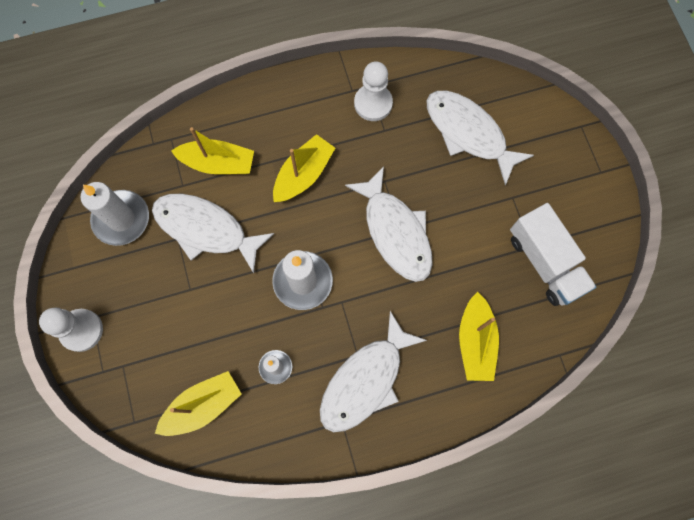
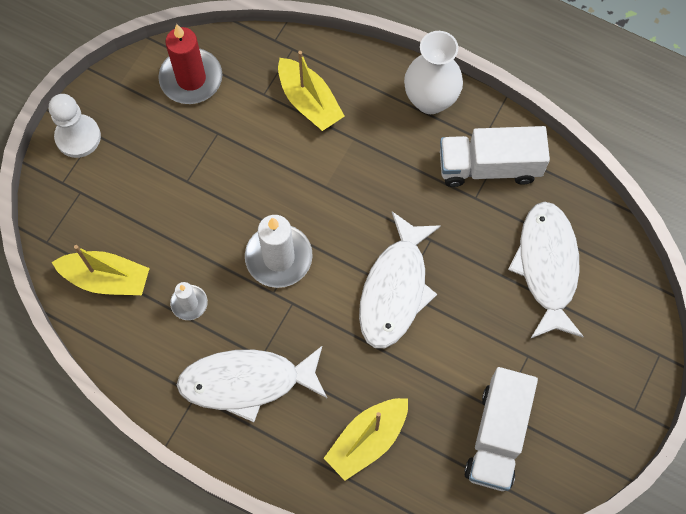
camera: 45 degrees right, 5 degrees down
(121, 219) = (191, 78): white candle -> red candle
(206, 229) = (246, 146): white fish -> none
(294, 94) = (430, 100): none -> white vase
(303, 174) = (368, 173): yellow boat -> none
(373, 103) = (489, 167): white pawn -> white truck

